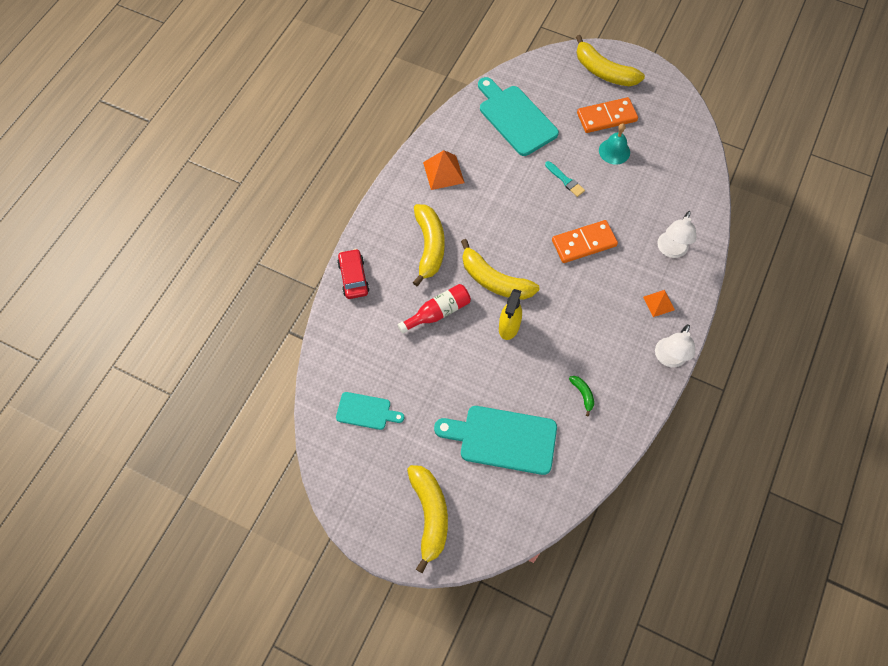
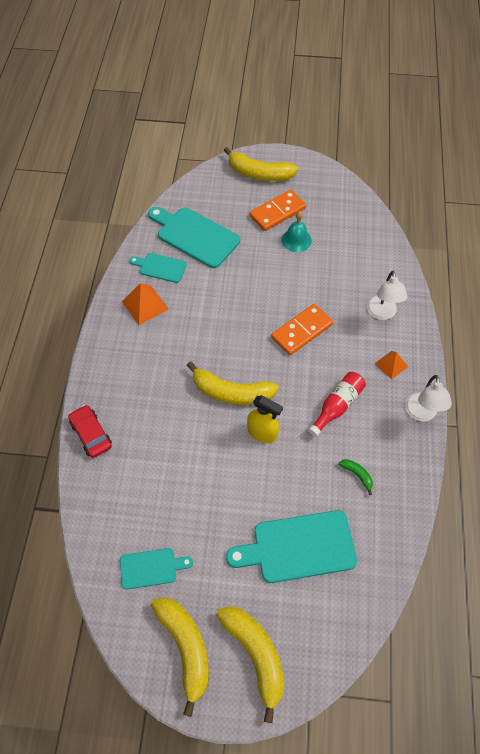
camera: 20 degrees left, 5 degrees down
(429, 246) = (157, 380): yellow banana -> yellow banana (186, 648)
(438, 312) = (188, 442): red bottle -> red bottle (337, 406)
(471, 140) = (160, 267): none -> turquoise cutting board
(509, 327) = (262, 433): yellow spray bottle -> yellow spray bottle turned 60 degrees counterclockwise
(565, 180) = (262, 279): turquoise brush -> none

